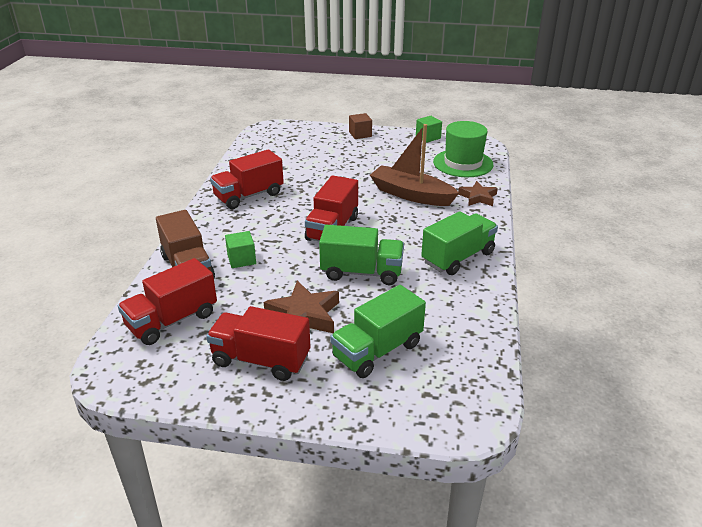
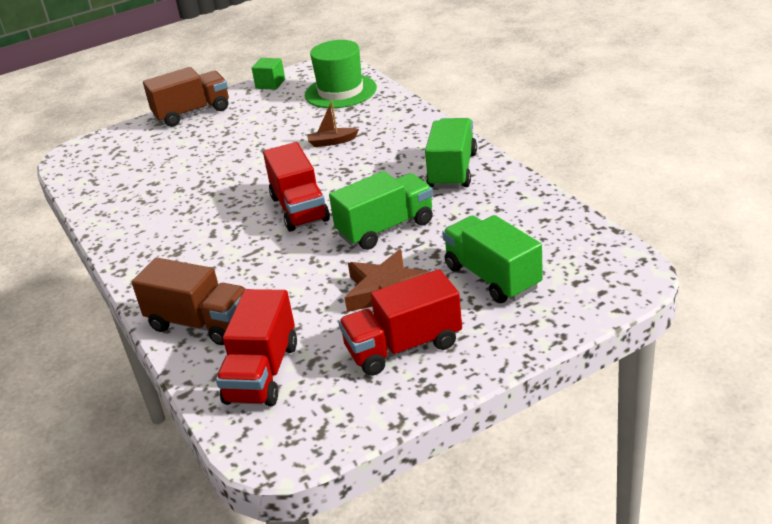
camera: 35 degrees left, 0 degrees up
(241, 259) = (248, 284): green cube -> none
(249, 196) = (159, 227): red truck -> none
(360, 134) = (192, 113): brown cube -> brown truck
(377, 350) = (492, 277): green truck -> green truck turned 135 degrees clockwise
(411, 195) = (332, 142): brown boat -> brown boat, size x0.46
(478, 197) = (398, 114): brown star -> none

